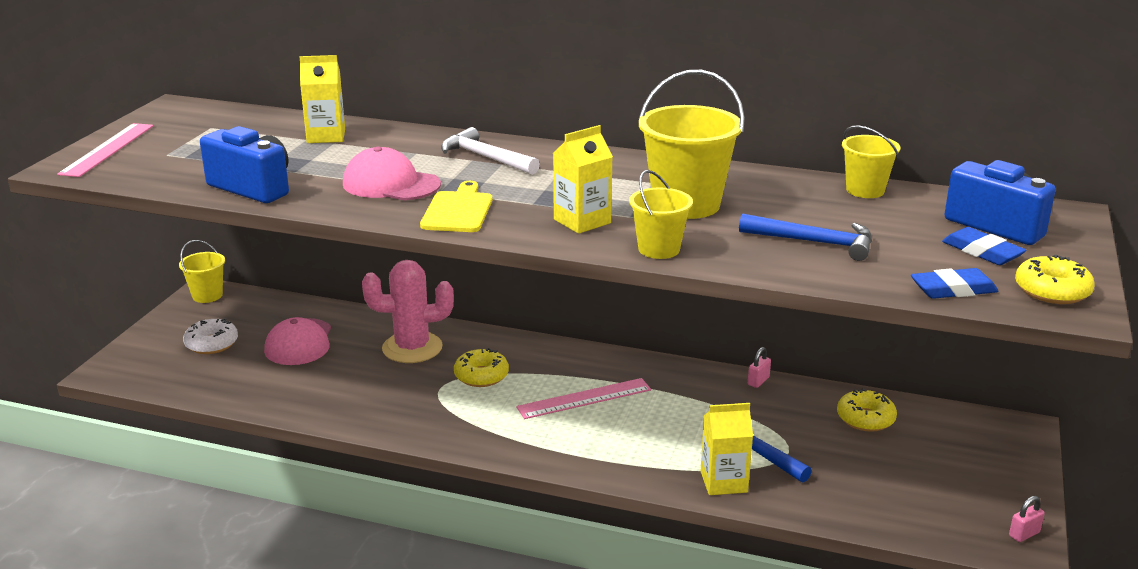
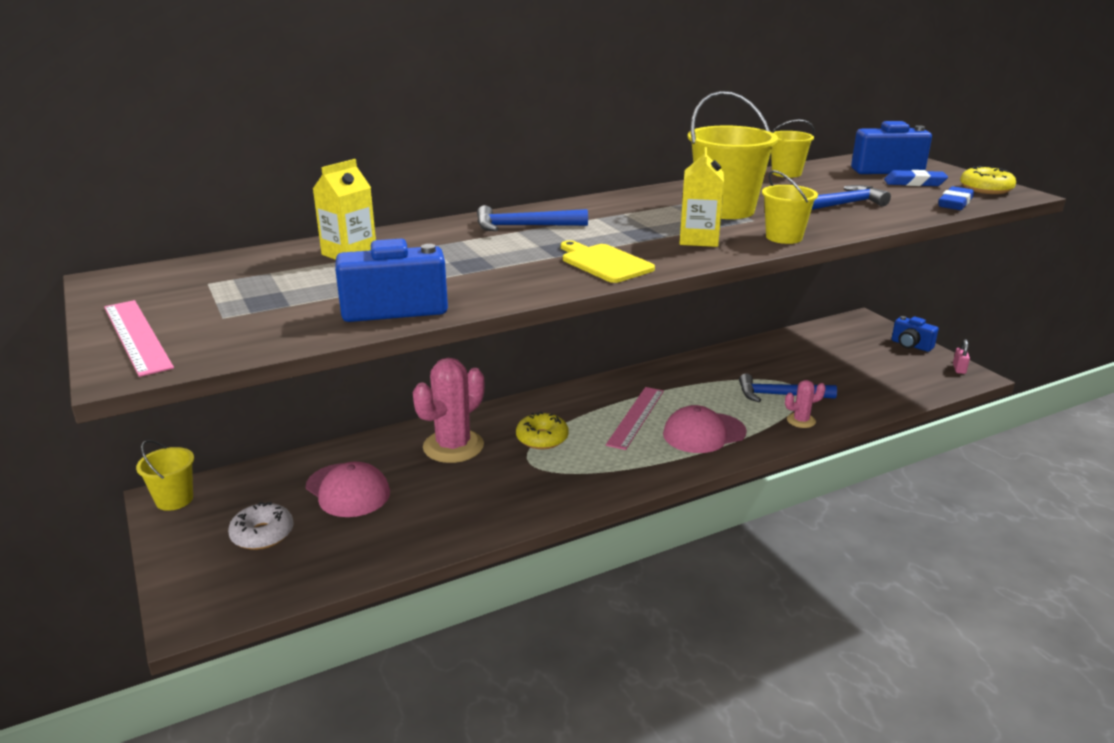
camera: 45 degrees left, 0 degrees up
(391, 184) = (505, 265): pink cap -> pink cap (704, 433)
(486, 158) = (524, 226): white hammer -> blue hammer
(723, 482) = (801, 421): yellow carton -> pink cactus
(758, 381) = (708, 356): pink padlock -> none
(865, 419) = (795, 349): yellow donut -> none
(1019, 482) = (911, 345): none -> blue camera

